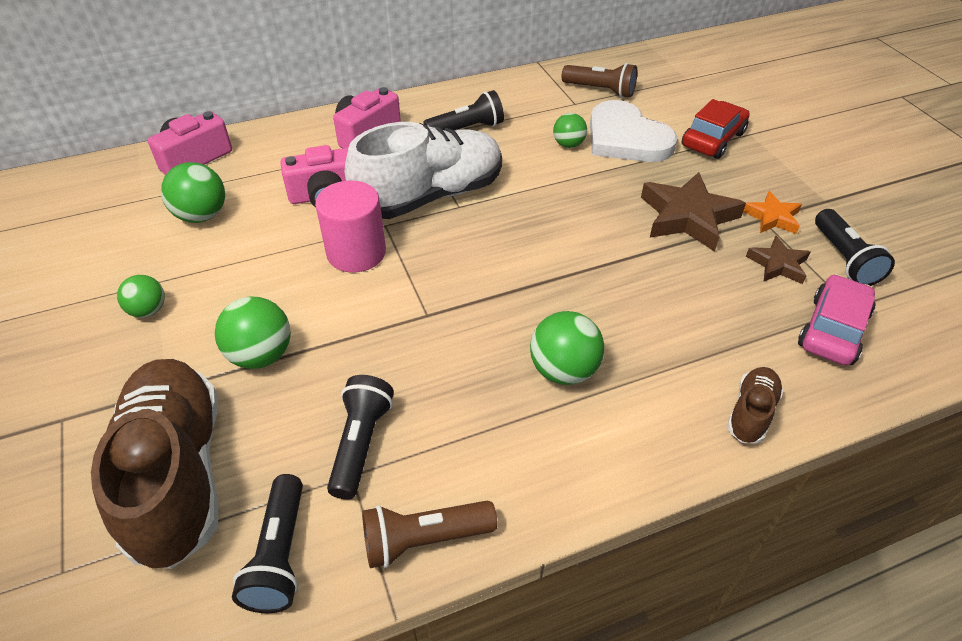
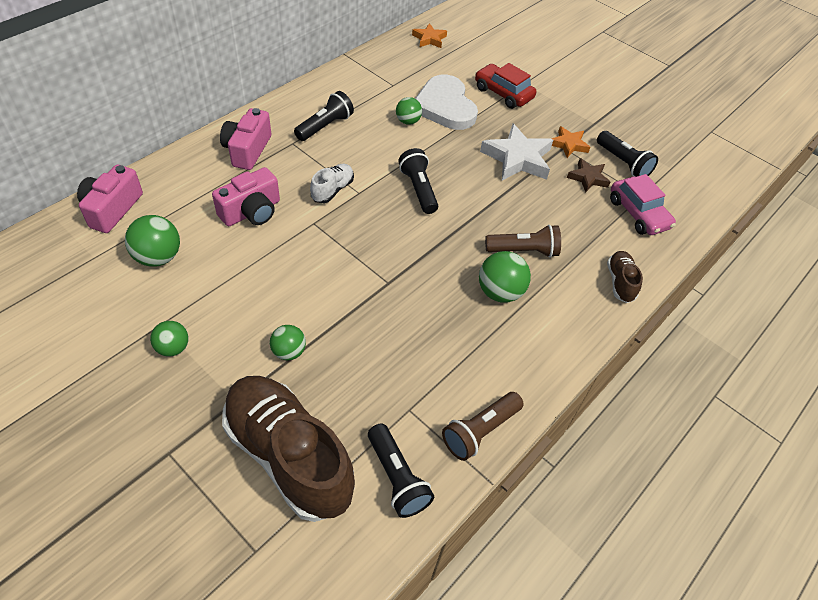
camera: 30 degrees left, 5 degrees up
(261, 355) = (289, 352): green ball -> green ball, size x0.64
(356, 253) = (306, 251): pink cylinder -> none
(361, 443) = (401, 387): black flashlight -> black flashlight (419, 189)
(430, 196) = (332, 190): white shoe -> white shoe, size x0.45
(600, 90) = (405, 69): brown flashlight -> brown flashlight (524, 251)
(626, 138) = (445, 106): white heart -> white heart turned 45 degrees clockwise
(651, 65) = (429, 39): none -> orange star
(688, 217) = (517, 158): brown star -> white star
(713, 139) = (503, 93): red car -> red car turned 60 degrees counterclockwise
(832, 330) = (638, 213): pink car -> pink car turned 150 degrees clockwise

